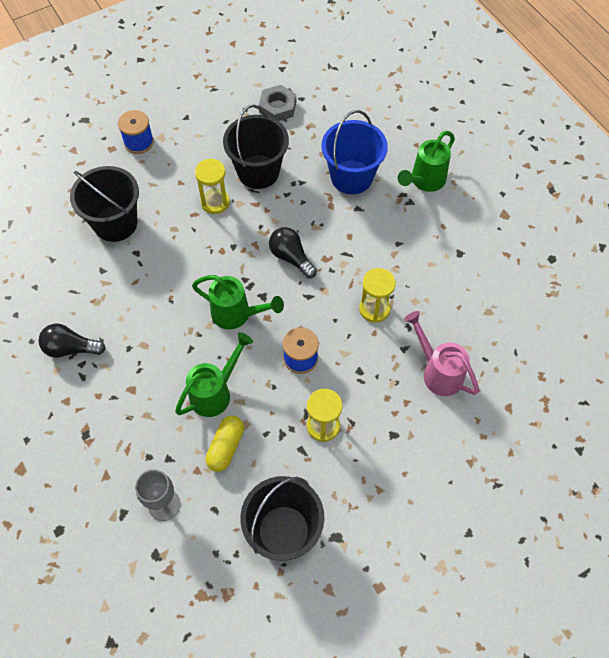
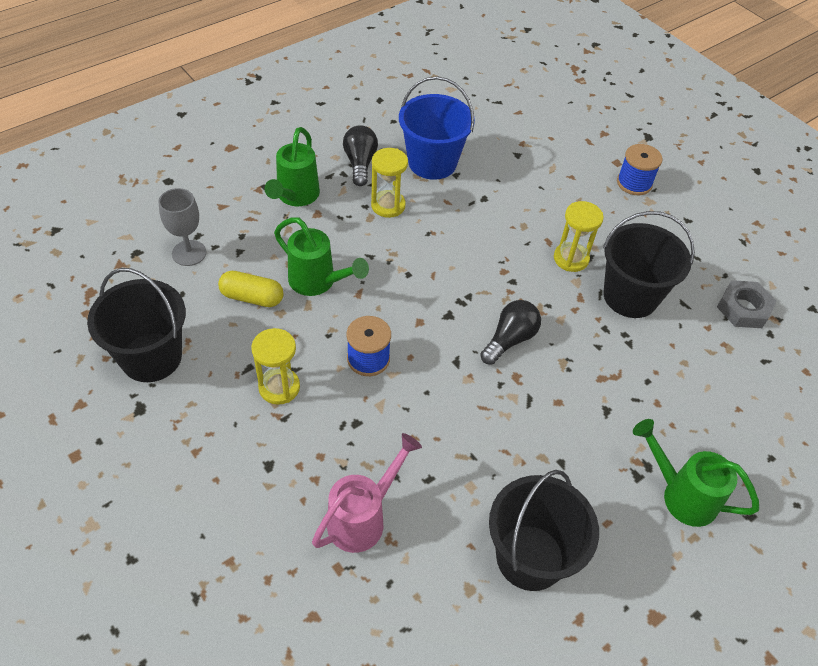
camera: 80 degrees right, 10 degrees down
(115, 223) = (518, 177): black bucket -> black bucket (530, 557)
(237, 314) = (419, 293): green watering can -> green watering can (295, 197)
(351, 177) = (657, 400): blue bucket -> blue bucket (432, 163)
(374, 309) = (450, 436): yellow hourglass -> yellow hourglass (388, 205)

